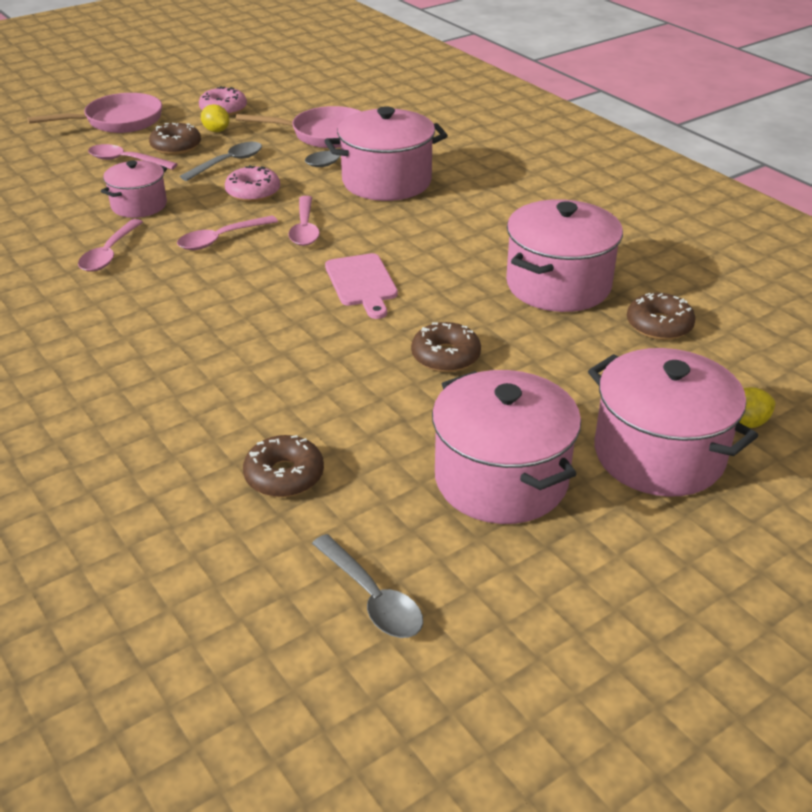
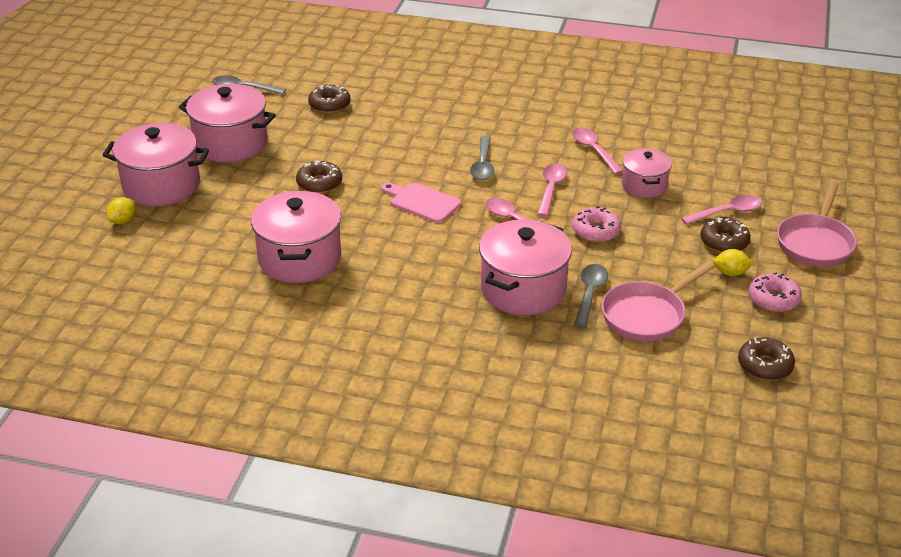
camera: 140 degrees right, 0 degrees up
(228, 163) = (660, 247): grey spoon -> grey spoon (483, 165)
(659, 325) = (210, 259): brown donut -> brown donut (765, 365)

